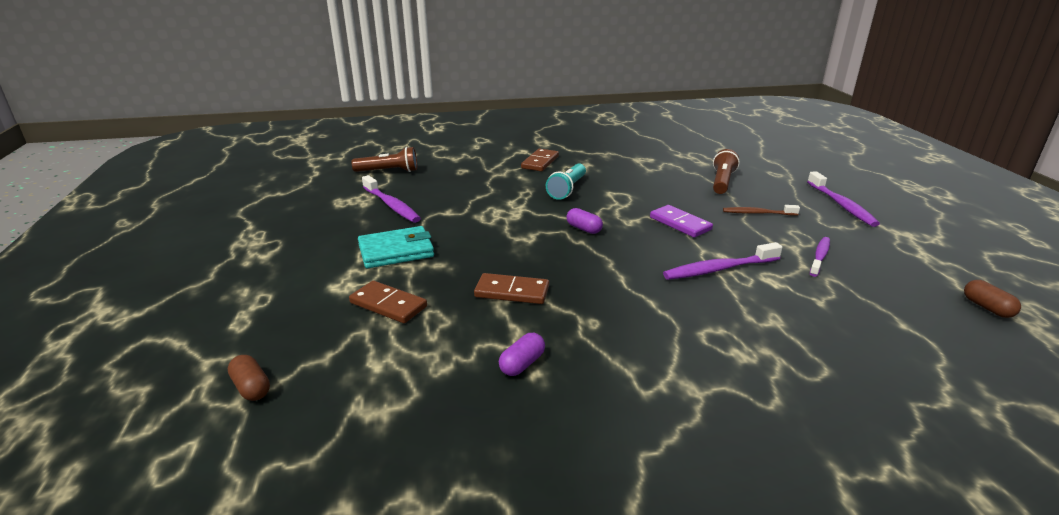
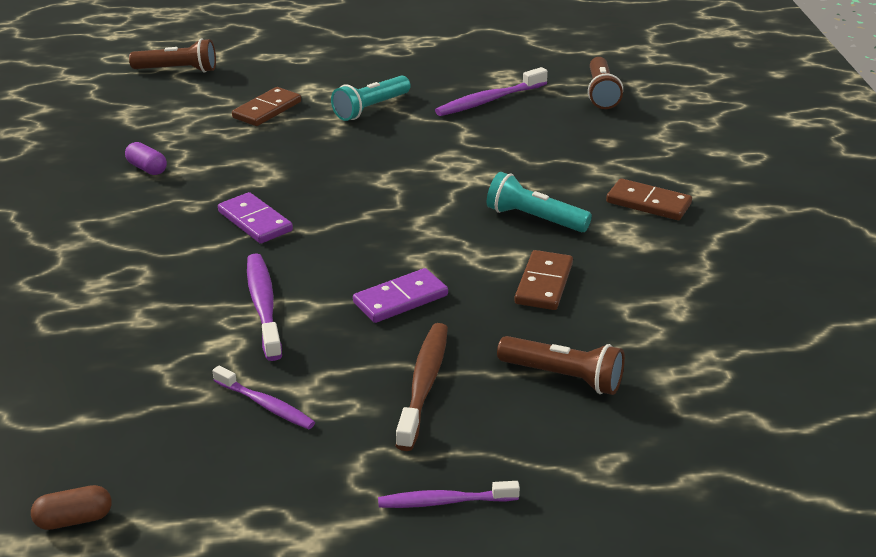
camera: 95 degrees right, 5 degrees up
(251, 388) = (177, 70): brown capsule -> brown flashlight
(396, 251) = (371, 108): turquoise wallet -> turquoise flashlight
(512, 292) = (265, 168): brown domino -> brown domino (544, 284)
(584, 229) = (400, 220): purple capsule -> none
(606, 286) = (255, 221): none -> purple domino
(758, 213) = (424, 384): brown toothbrush -> brown toothbrush, size x1.51
(841, 205) = (444, 501): purple toothbrush -> purple toothbrush, size x0.66

